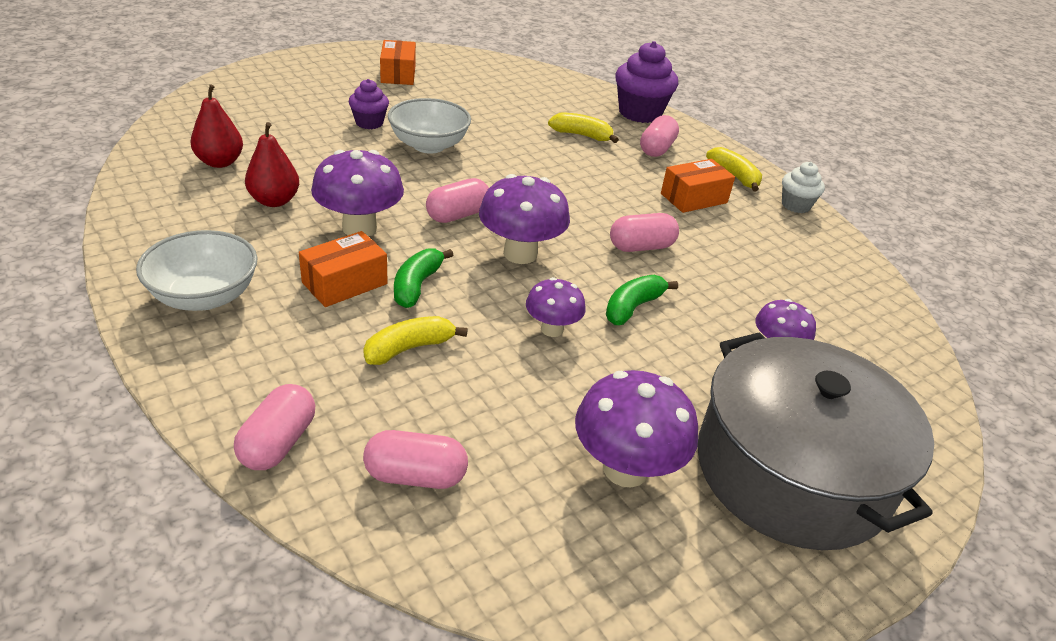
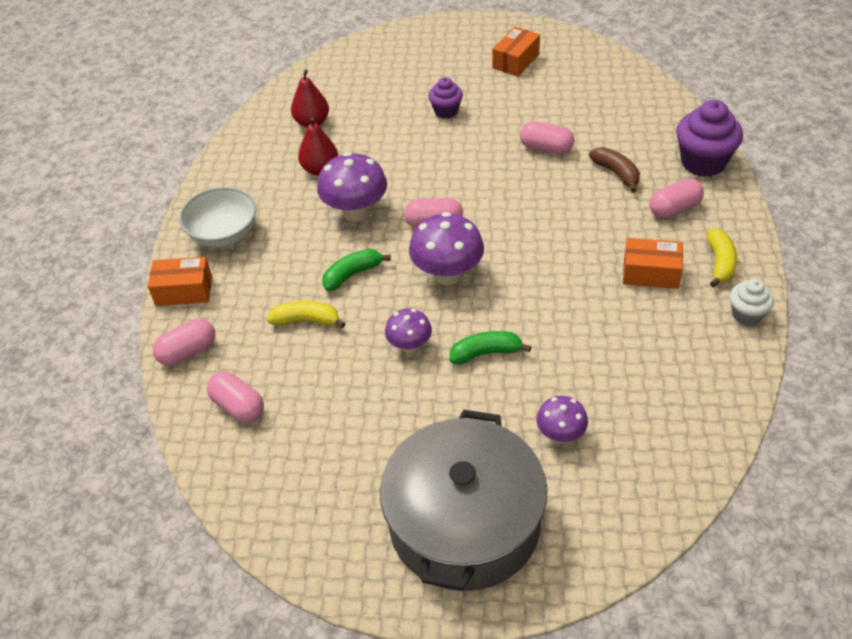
camera: 45 degrees right, 10 degrees up
(344, 283) = (309, 255): orange box -> orange box (184, 291)
(429, 145) = (472, 148): white bowl -> none
(582, 135) = (616, 173): yellow banana -> brown banana
(625, 469) = (357, 464): purple mushroom -> none
(641, 247) = (549, 303): pink capsule -> pink capsule (546, 148)

